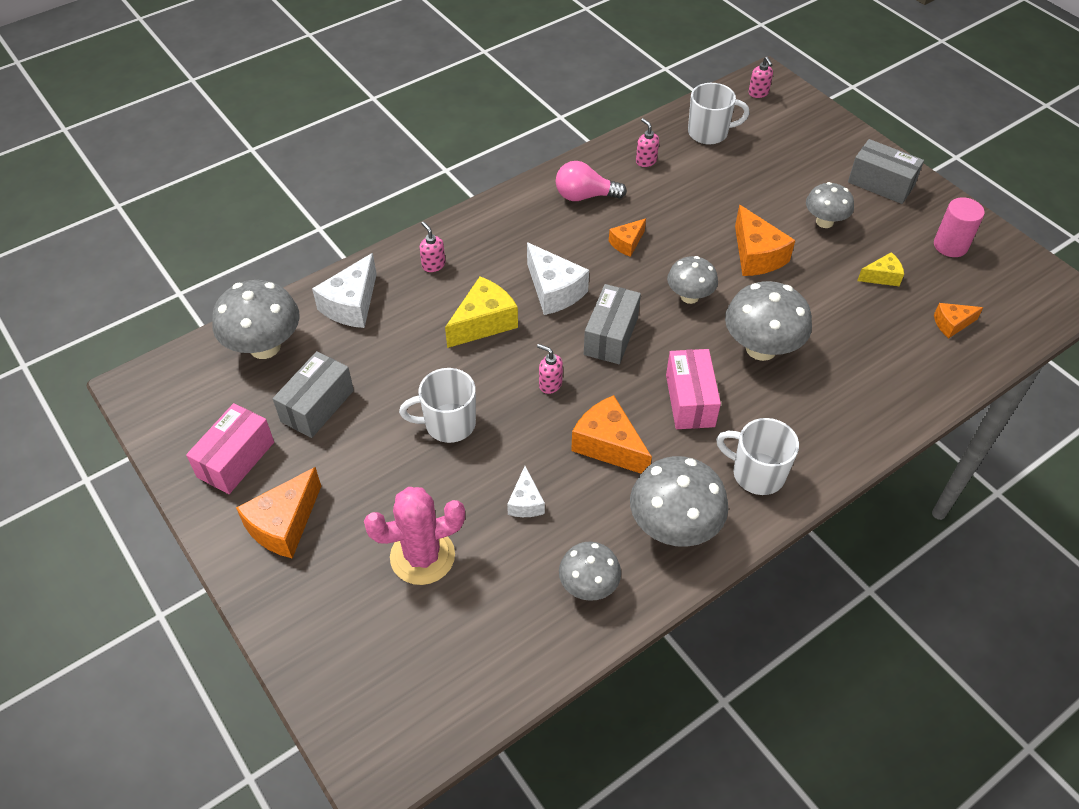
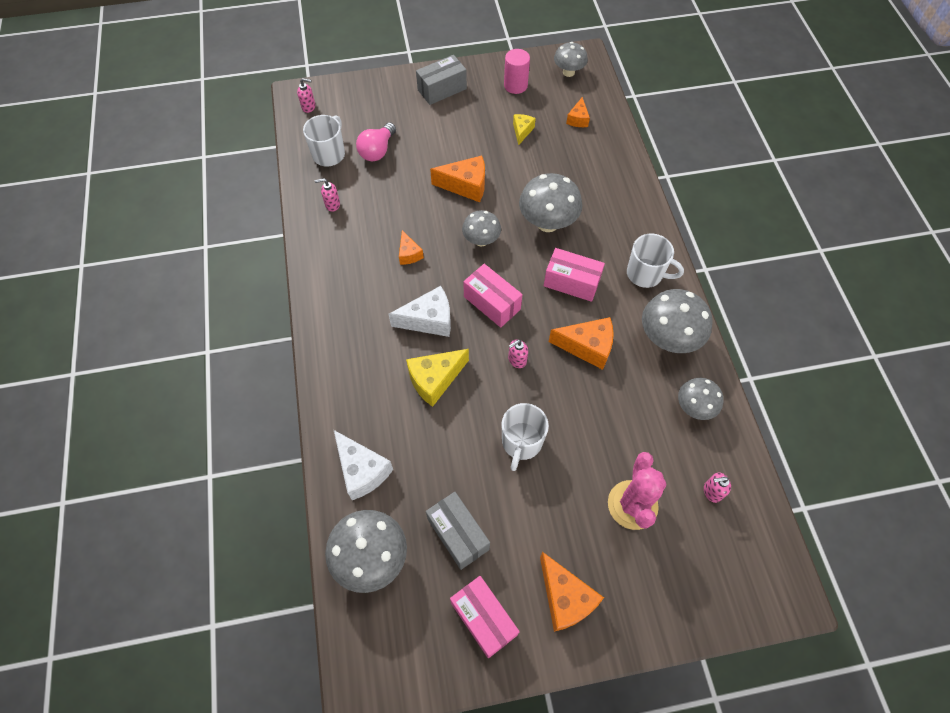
camera: 65 degrees left, 10 degrees up
(433, 265) = (353, 392): pink soap dispenser -> pink soap dispenser (712, 491)
(484, 322) = (435, 380): yellow cheese -> yellow cheese turned 105 degrees counterclockwise
(525, 502) = (613, 418): white cheese -> none
(585, 196) = (343, 259): pink light bulb -> pink light bulb (377, 151)
(608, 445) = (587, 347): orange cheese -> orange cheese turned 150 degrees counterclockwise
(611, 336) = (492, 303): grey box -> pink box
(756, 473) = (645, 274): white mug -> white mug turned 120 degrees counterclockwise
(824, 222) = (457, 135): grey mushroom -> grey mushroom (568, 72)

